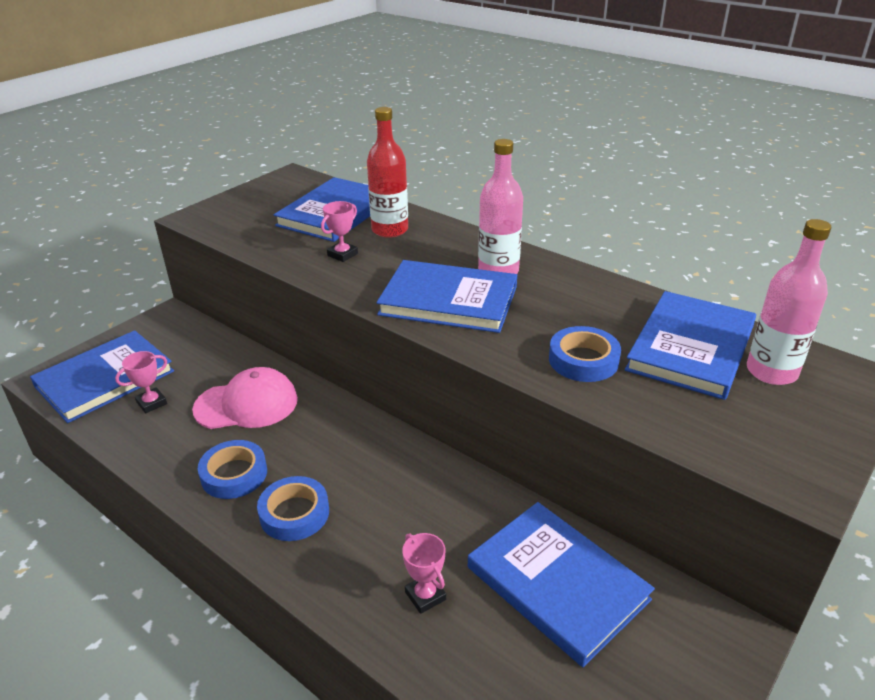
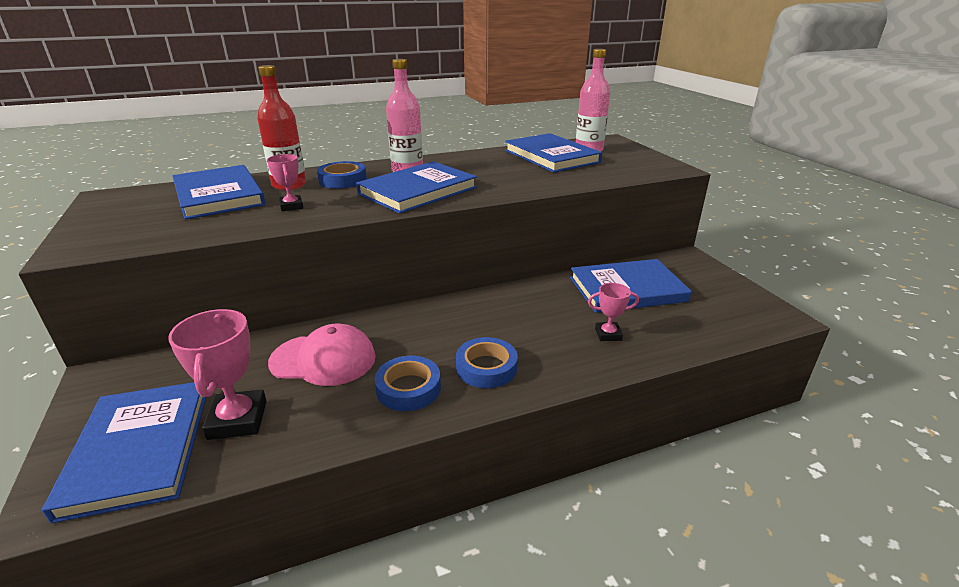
camera: 60 degrees left, 5 degrees down
(151, 403) = (238, 420): pink trophy -> pink trophy, size x1.75
(246, 404) = (323, 359): pink cap -> pink cap turned 75 degrees clockwise
(583, 360) = (532, 177): blue tape -> blue tape (342, 180)

